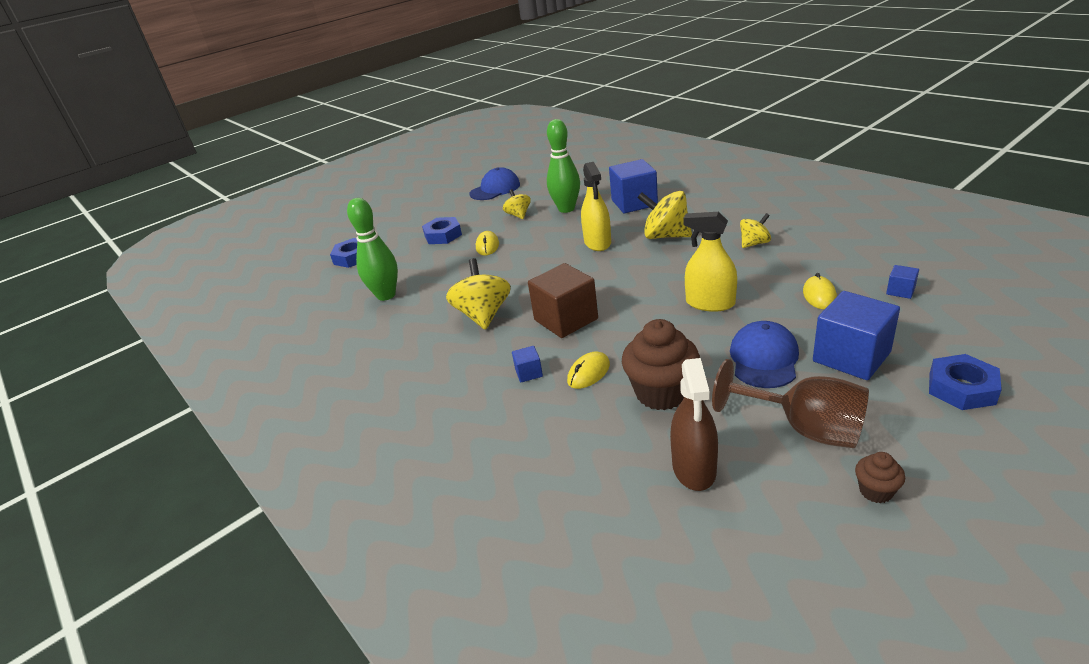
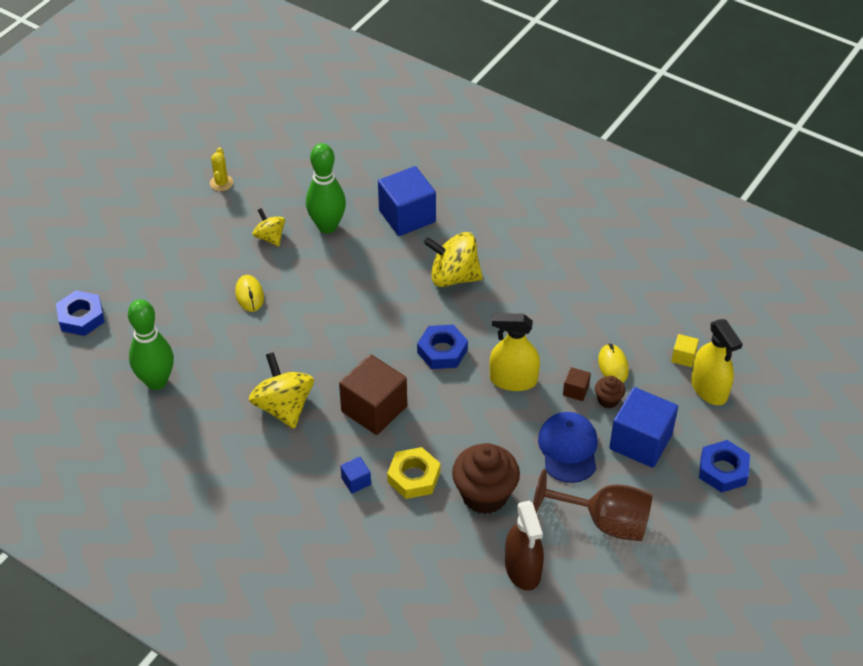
camera: 20 degrees left, 15 degrees up
(443, 235) = (185, 275): blue nut -> blue nut (442, 351)
(495, 189) = (221, 183): blue cap -> yellow cactus
(588, 373) = (414, 477): yellow mouse -> yellow nut
(597, 242) = (379, 288): yellow spray bottle -> yellow spray bottle (709, 389)
(754, 243) = (548, 289): yellow spinning top -> none
(776, 313) = (575, 390): none -> brown cube
(875, 491) = (656, 574): brown cupcake -> brown cupcake (608, 400)
(900, 291) = (683, 357): blue cube -> yellow cube

